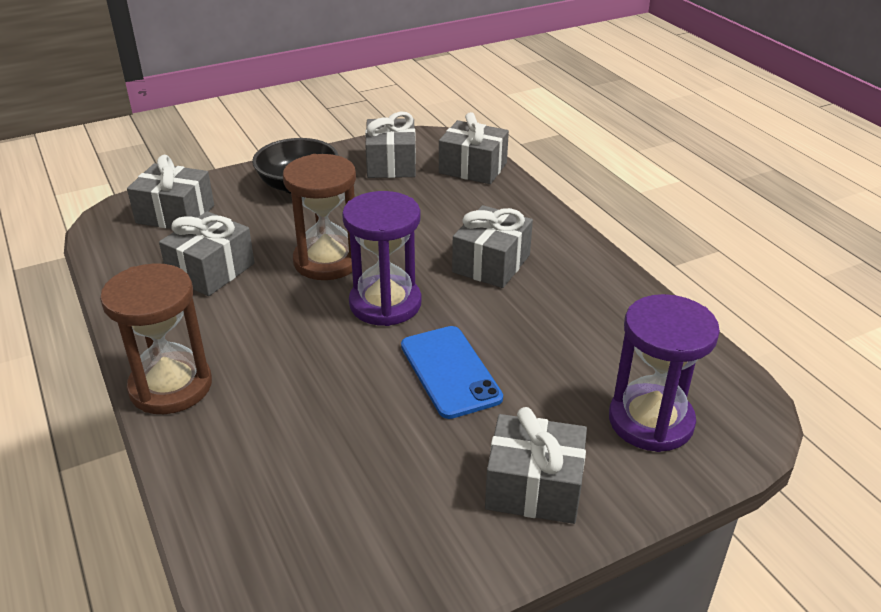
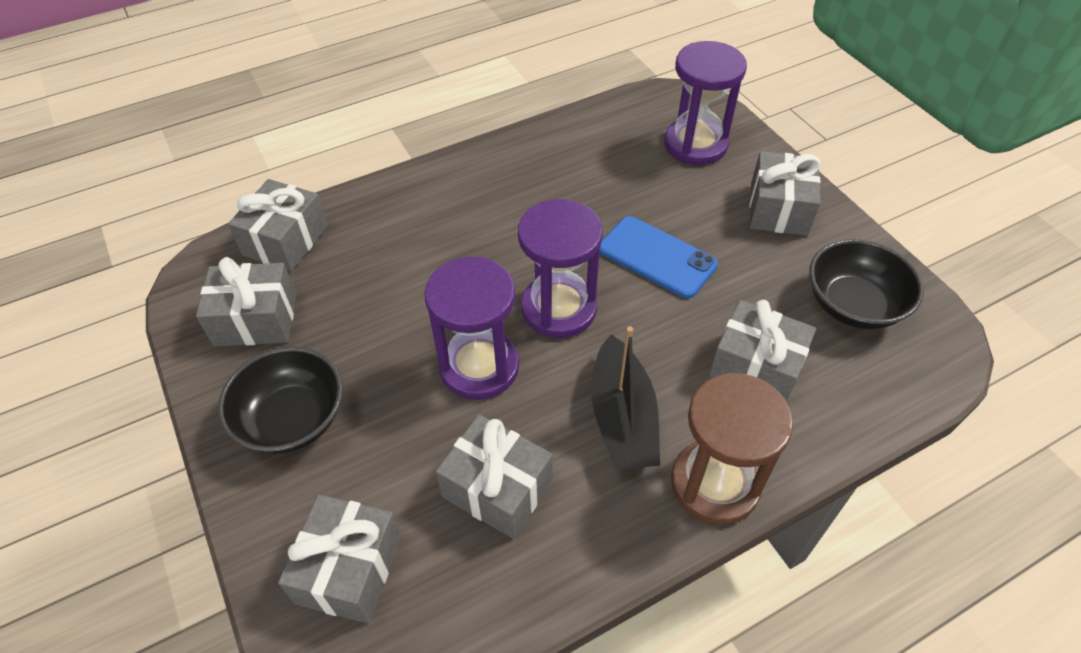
camera: 90 degrees left, 15 degrees up
(255, 336) = (622, 418): none -> black boat
(327, 261) = (479, 367): brown hourglass -> purple hourglass
(364, 534) = (853, 305): none -> black bowl
(450, 371) = (657, 257): blue phone -> blue phone turned 60 degrees clockwise
(491, 263) = (488, 227): grey gift -> grey gift (756, 367)

